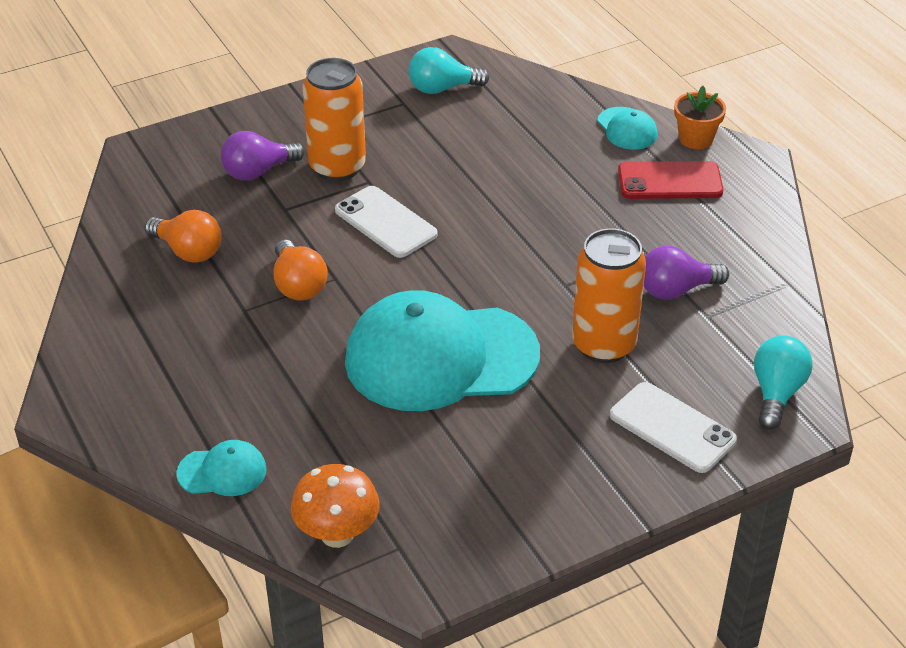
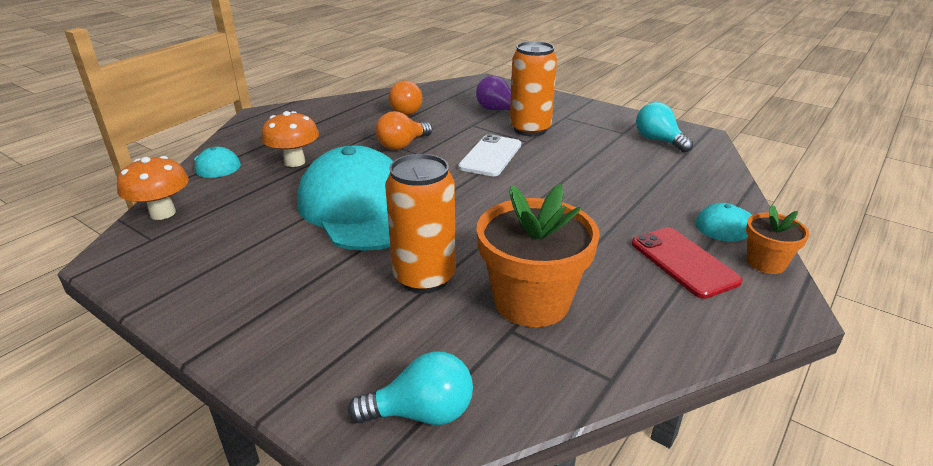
camera: 65 degrees right, 10 degrees down
(274, 393) = (294, 162): none -> orange mushroom
(672, 428) = (331, 345): white phone -> none
(676, 290) = (531, 301): purple light bulb -> orange flower pot

